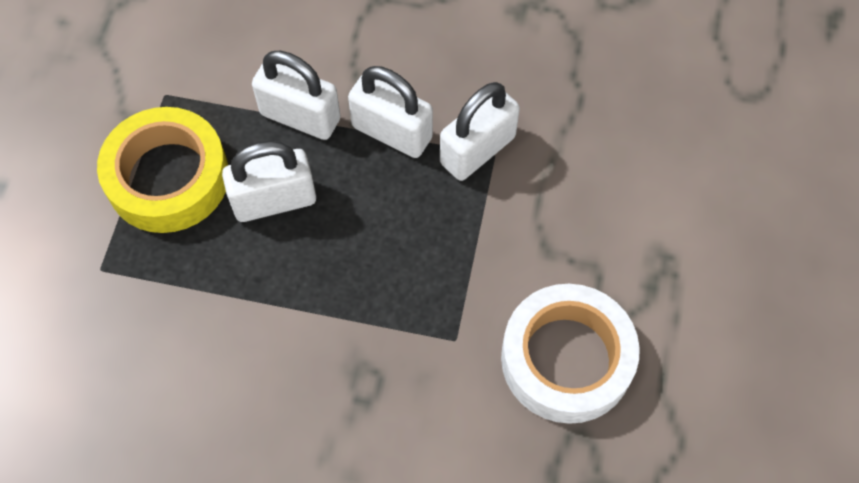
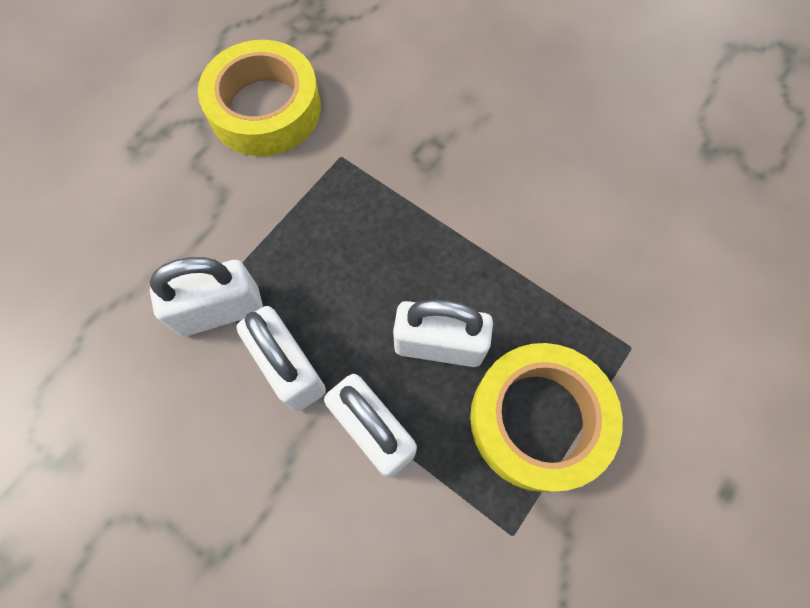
camera: 155 degrees left, 5 degrees up
(566, 359) = (265, 109): white tape -> yellow tape

